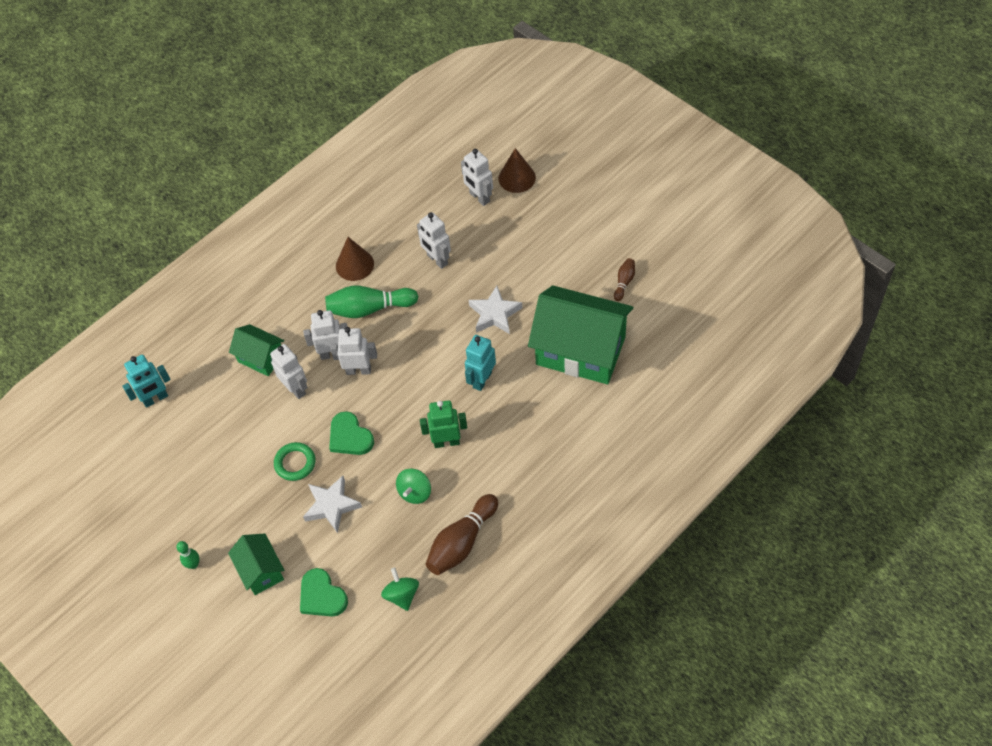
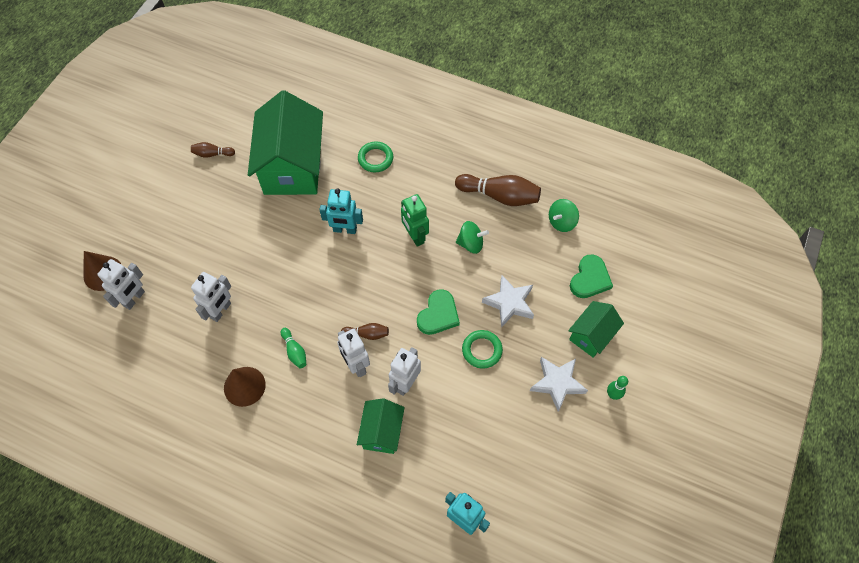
camera: 115 degrees left, 5 degrees up
(358, 370) = (367, 334): white robot -> brown bowling pin
(369, 308) = (295, 351): green bowling pin -> green bowling pin, size x0.51
(495, 314) = (272, 241): white star -> white star (557, 383)
(560, 431) = (375, 159): none -> green ring

